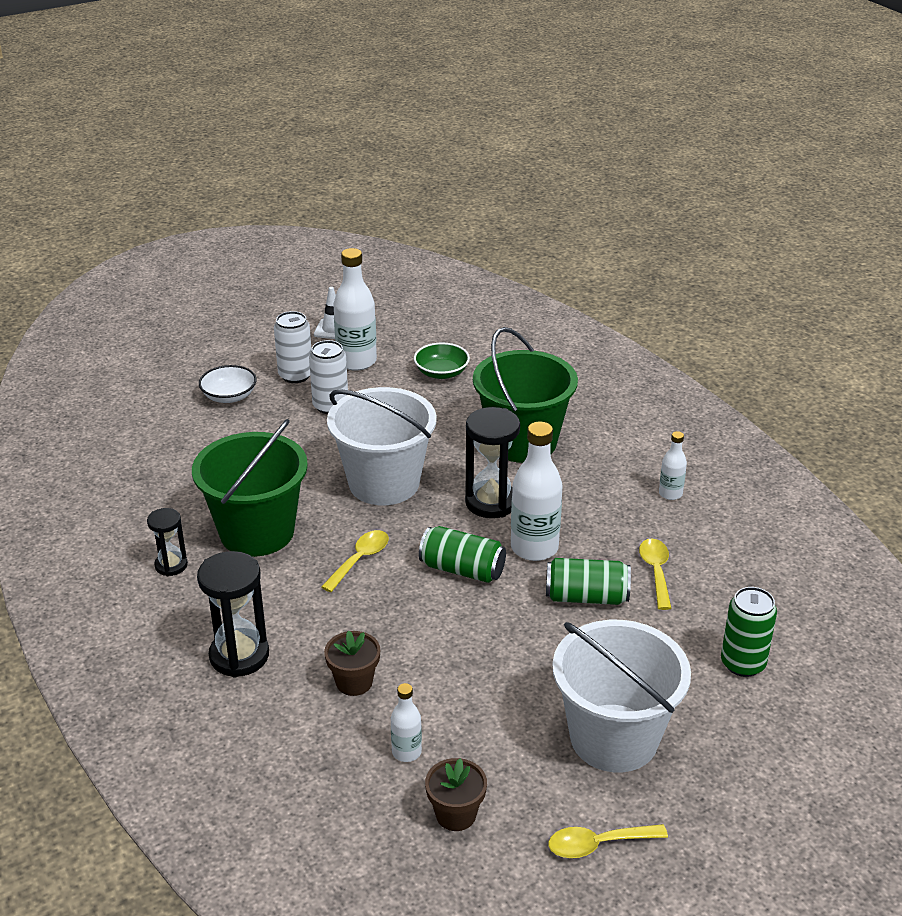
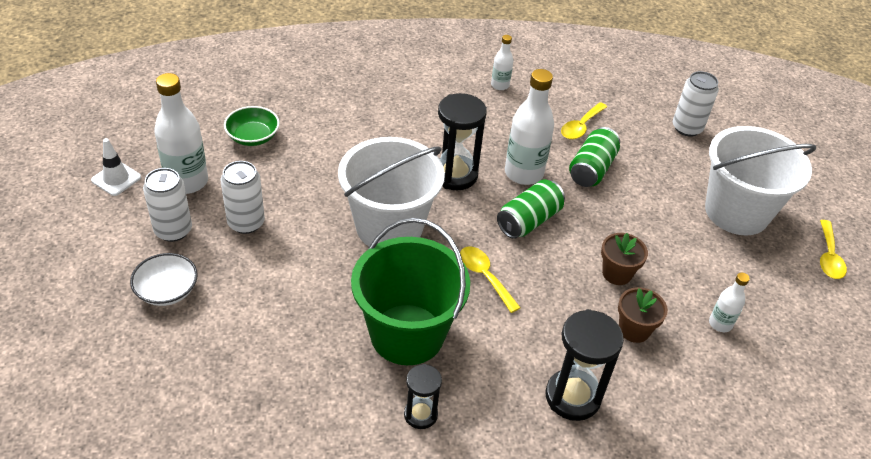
camera: 70 degrees left, 10 degrees up
(456, 814) = (788, 318): brown flower pot -> brown flower pot (617, 273)
(522, 442) = (388, 129): green bucket -> none
(656, 572) = (581, 126): yellow spoon -> yellow spoon turned 75 degrees counterclockwise
(743, 663) = (687, 128): green can -> white can

